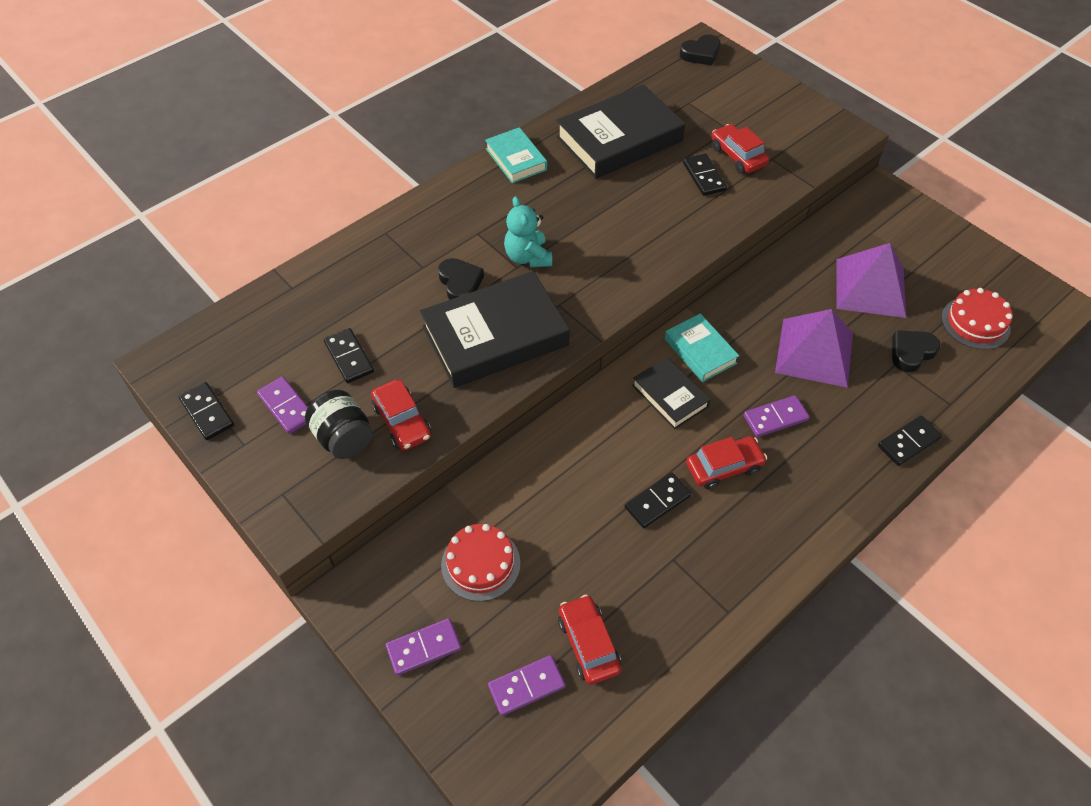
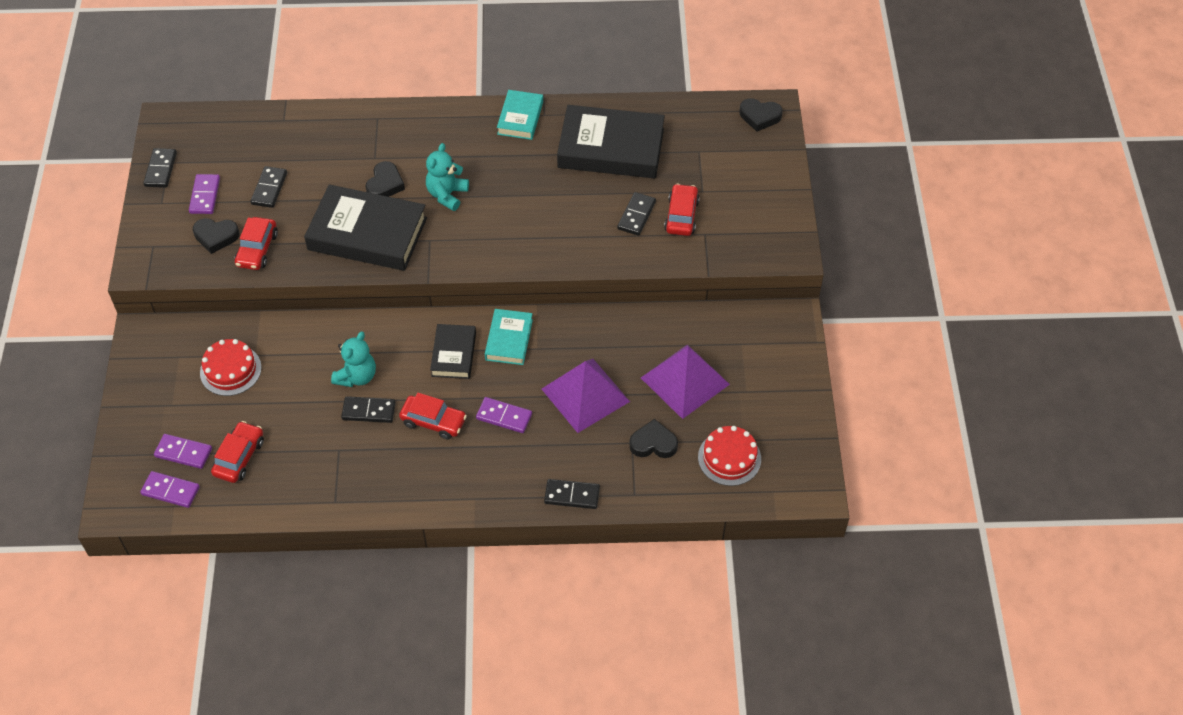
camera: 40 degrees right, 0 degrees up
(344, 438) = (216, 236): black jar -> black heart
(424, 647) = (154, 392): purple domino -> purple domino (171, 491)
(609, 478) = (356, 376): none -> turquoise teddy bear

